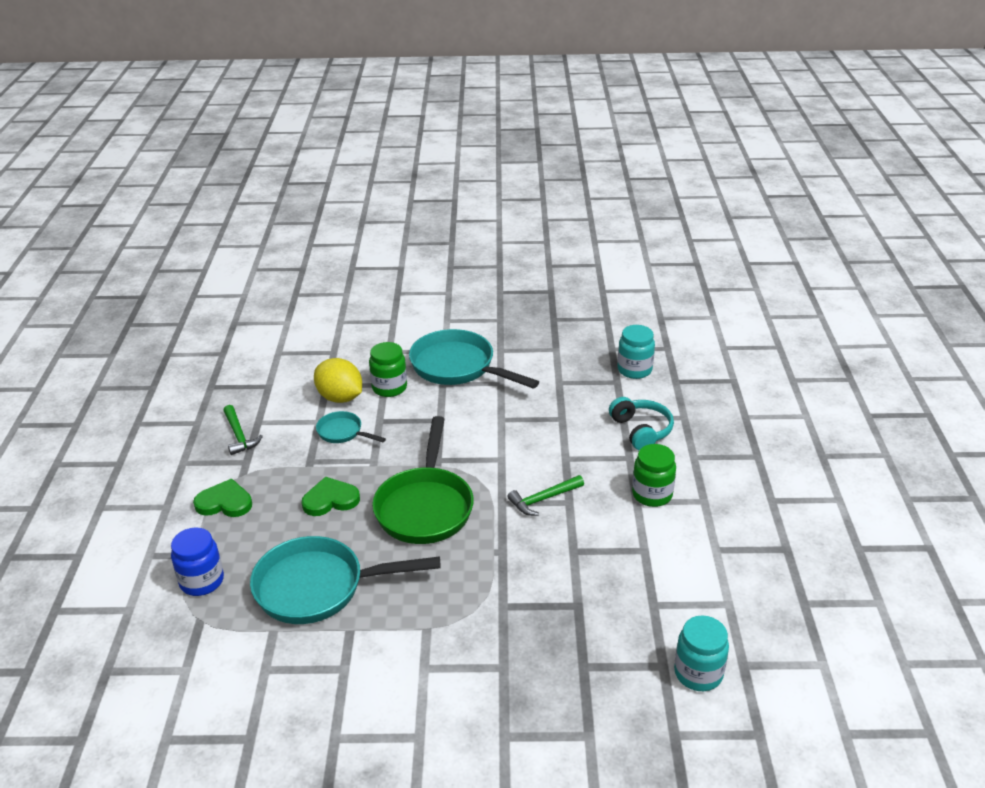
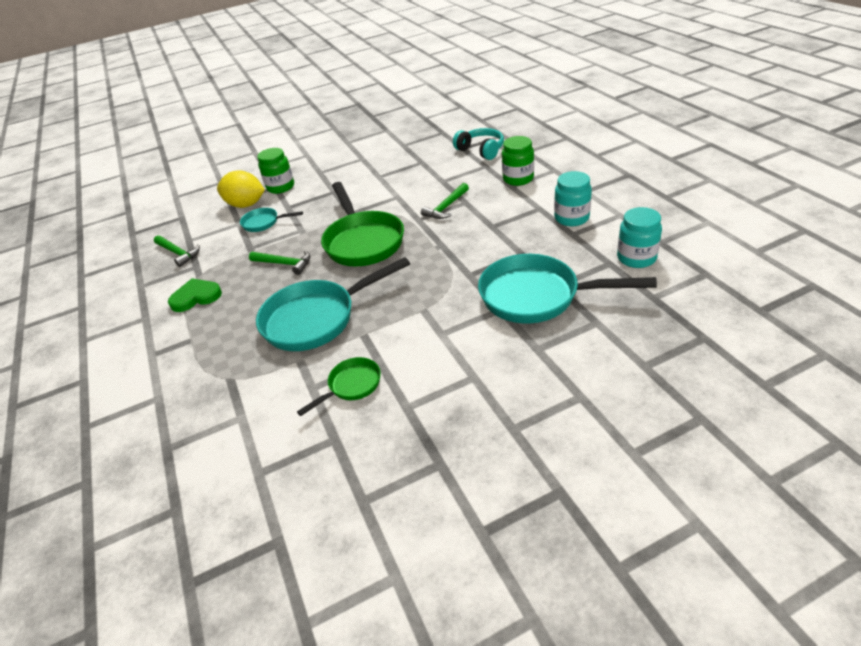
camera: 20 degrees left, 5 degrees up
(202, 581) = (212, 353): blue jar -> none
(301, 686) = (351, 385): none -> green pan
(330, 500) = (284, 264): green heart -> green hammer
(458, 367) = (324, 160): turquoise pan -> turquoise pan (537, 296)
(634, 370) = (449, 123): turquoise jar -> turquoise jar (571, 218)

